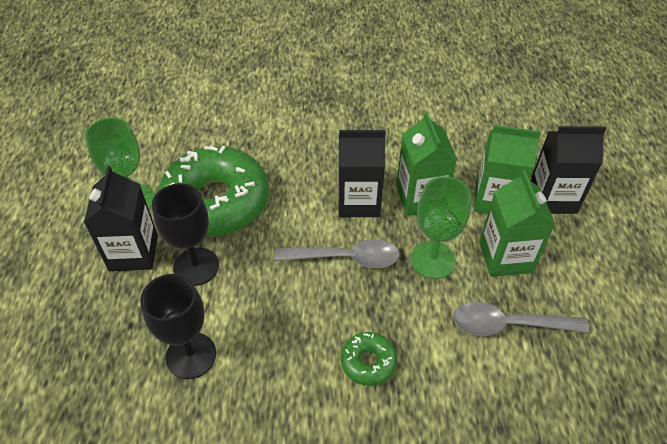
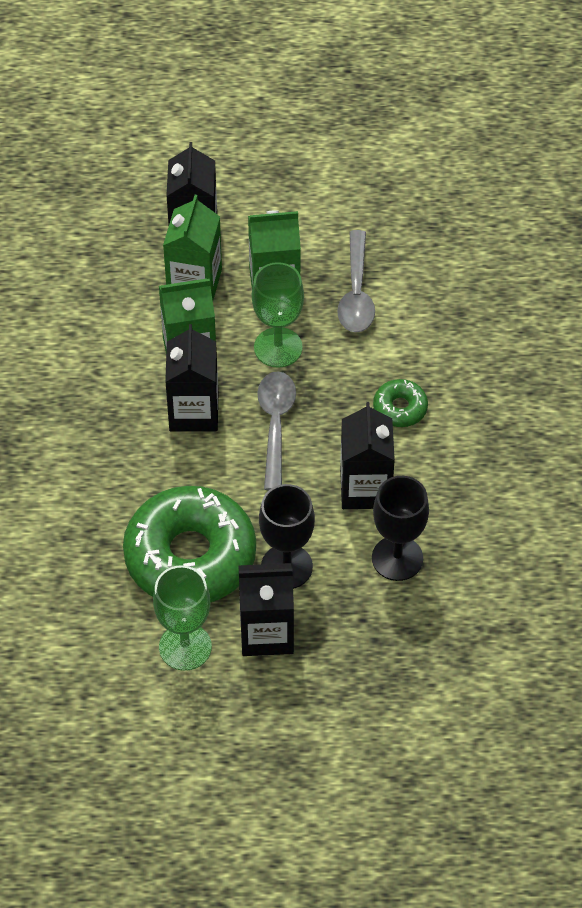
camera: 90 degrees left, 5 degrees up
(273, 329) = (365, 488): none -> black carton

